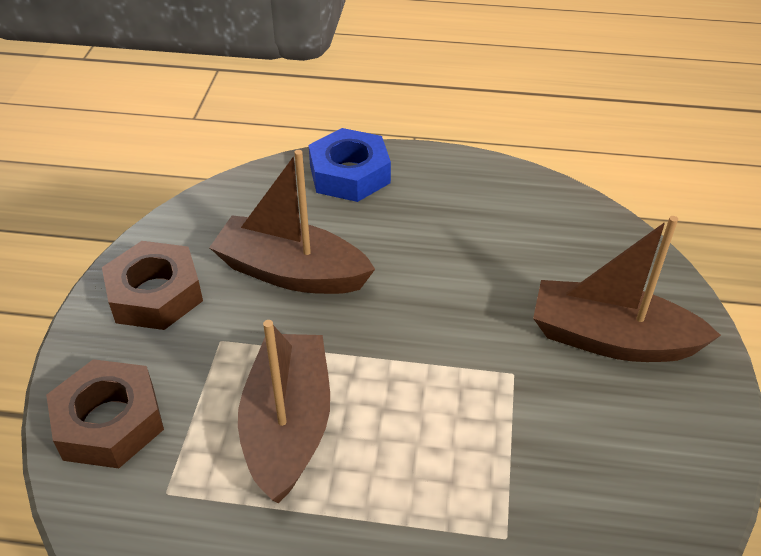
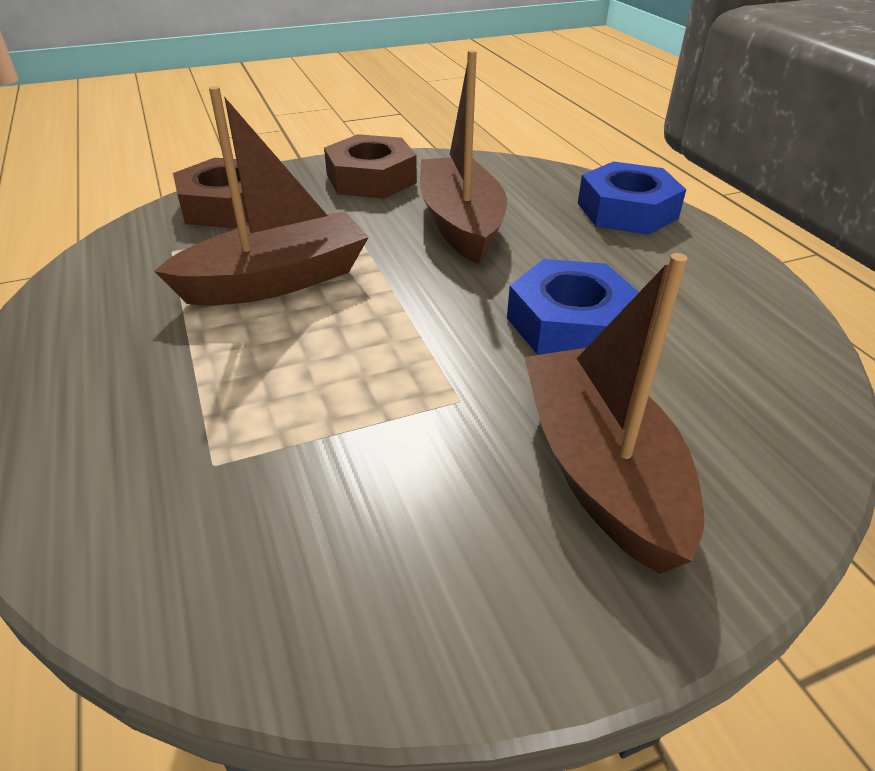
camera: 60 degrees right, 5 degrees down
(467, 279) = (570, 323): none -> blue nut

